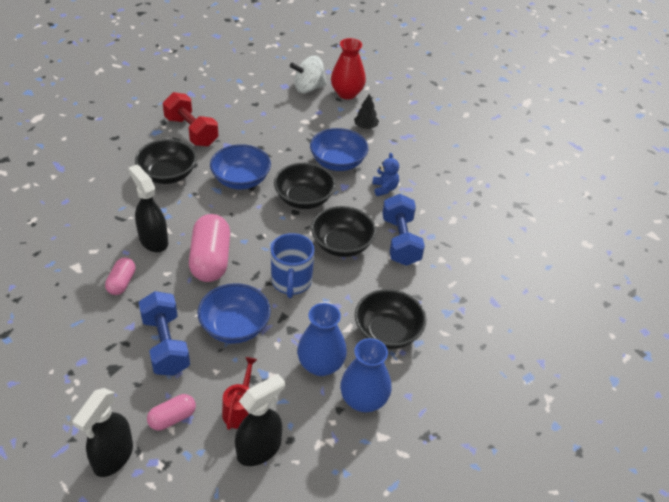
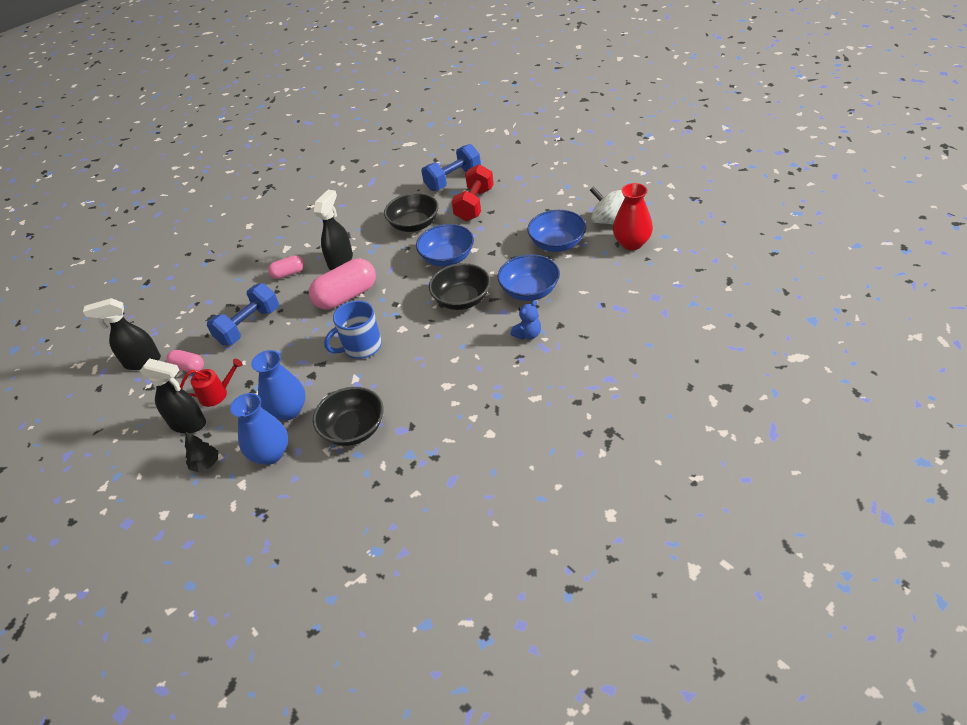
camera: 65 degrees right, 0 degrees up
(235, 327) = (291, 346): blue bowl -> blue bowl (557, 244)
(342, 244) = (430, 349): black bowl -> none
(365, 127) = (599, 279): black tree -> black tree (205, 464)
(400, 241) = (469, 380): blue dumbbell -> blue dumbbell (453, 179)

